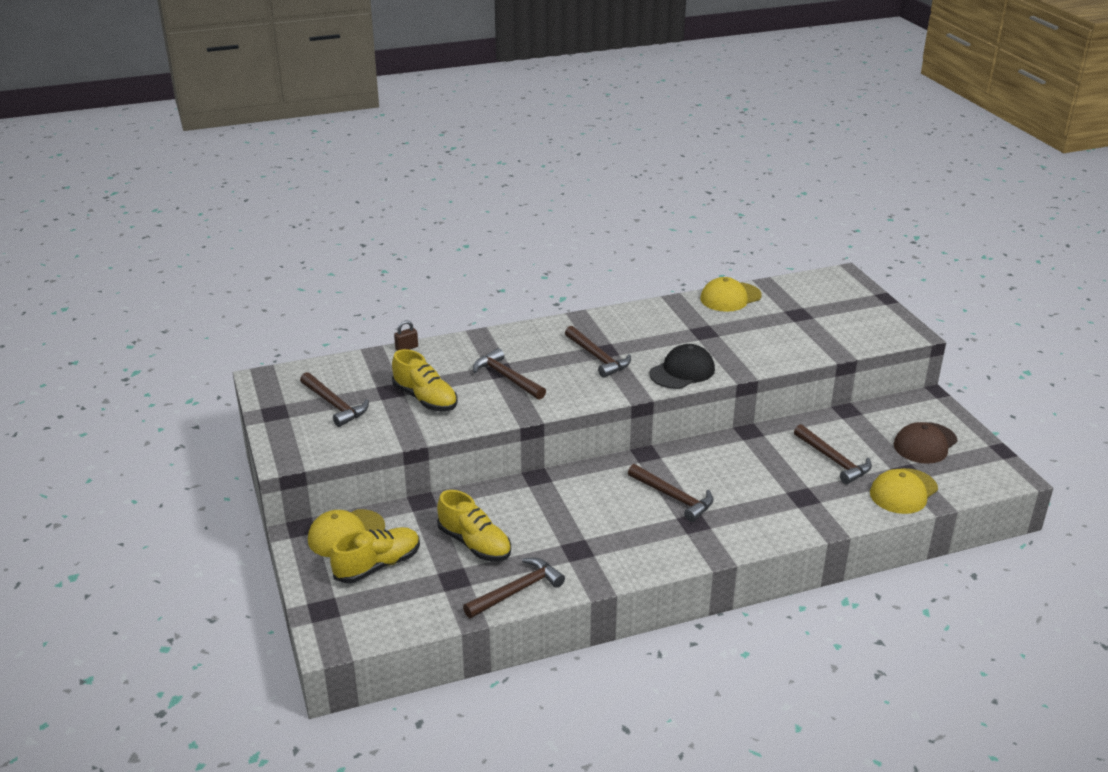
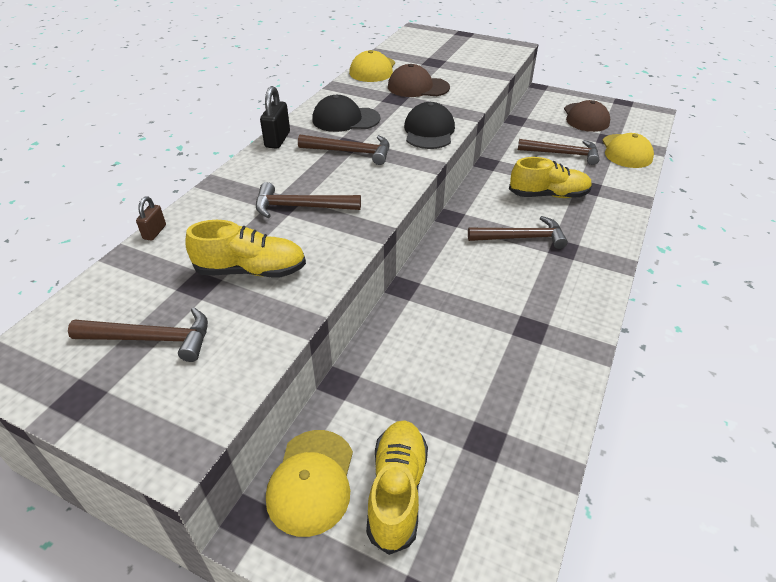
camera: 45 degrees left, 10 degrees up
(474, 544) = (448, 388): yellow shoe -> yellow shoe (548, 195)
(517, 591) = (550, 405): brown hammer -> none
(563, 323) = (277, 139): none -> black padlock
(635, 331) = (345, 119): none -> black cap
(740, 331) = (418, 87): none -> brown cap

